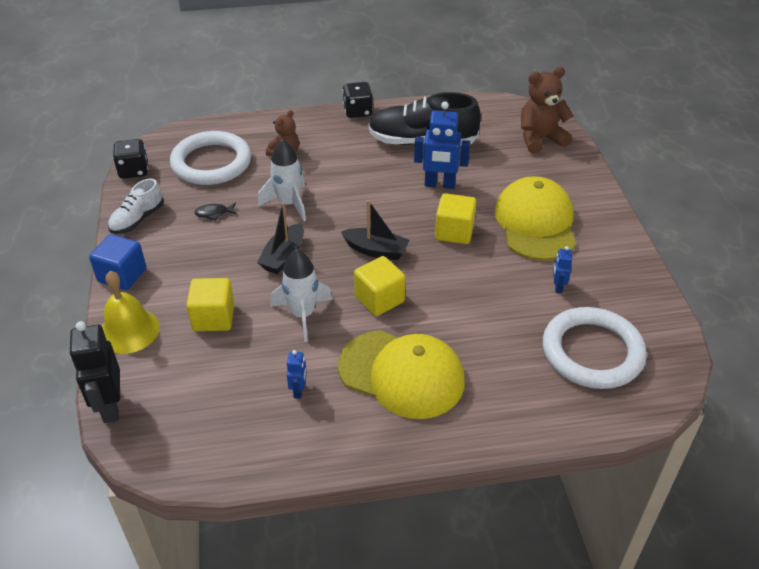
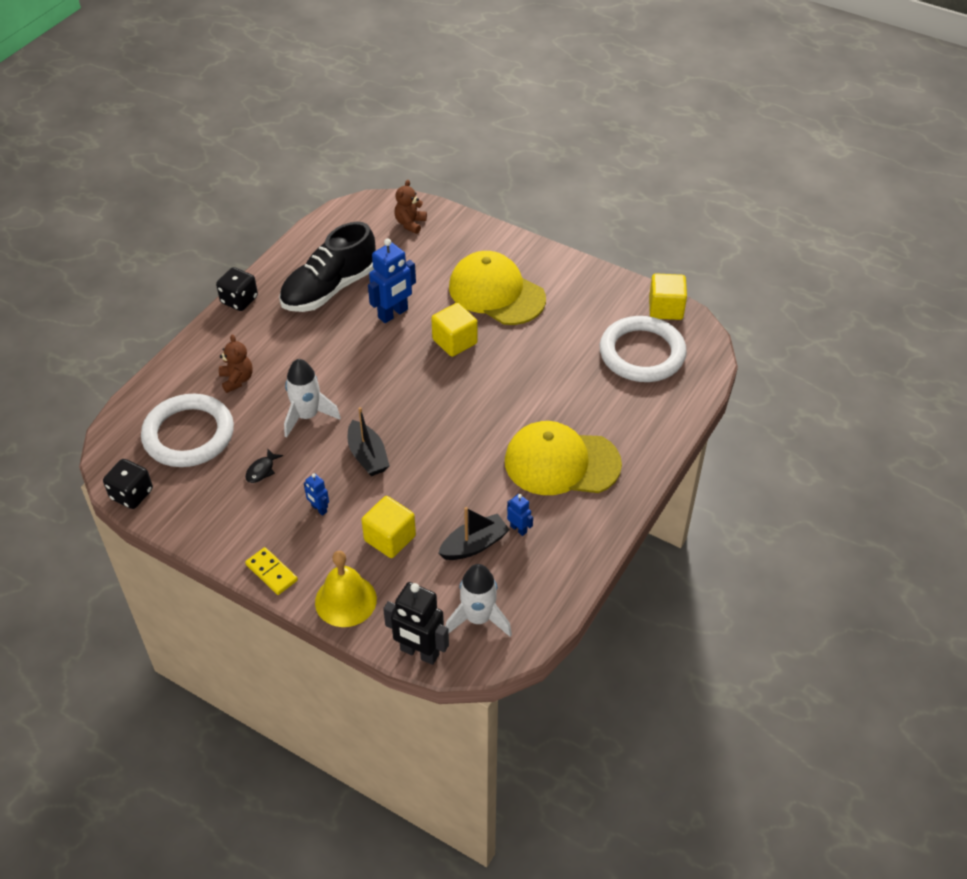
camera: 50 degrees left, 5 degrees up
(122, 275) = (271, 572): blue cube -> yellow domino
(137, 219) = (208, 526): white shoe -> none
(303, 315) = (445, 482): white rocket -> white rocket (478, 618)
(376, 250) = (424, 398): black boat -> black boat (474, 545)
(379, 299) = (477, 428): yellow cube -> yellow cube (665, 308)
(402, 374) = (561, 462): yellow cap -> yellow cap turned 150 degrees counterclockwise
(540, 139) = (410, 223): brown teddy bear -> brown teddy bear, size x0.62
(558, 287) = (569, 327): blue robot -> blue robot (319, 509)

